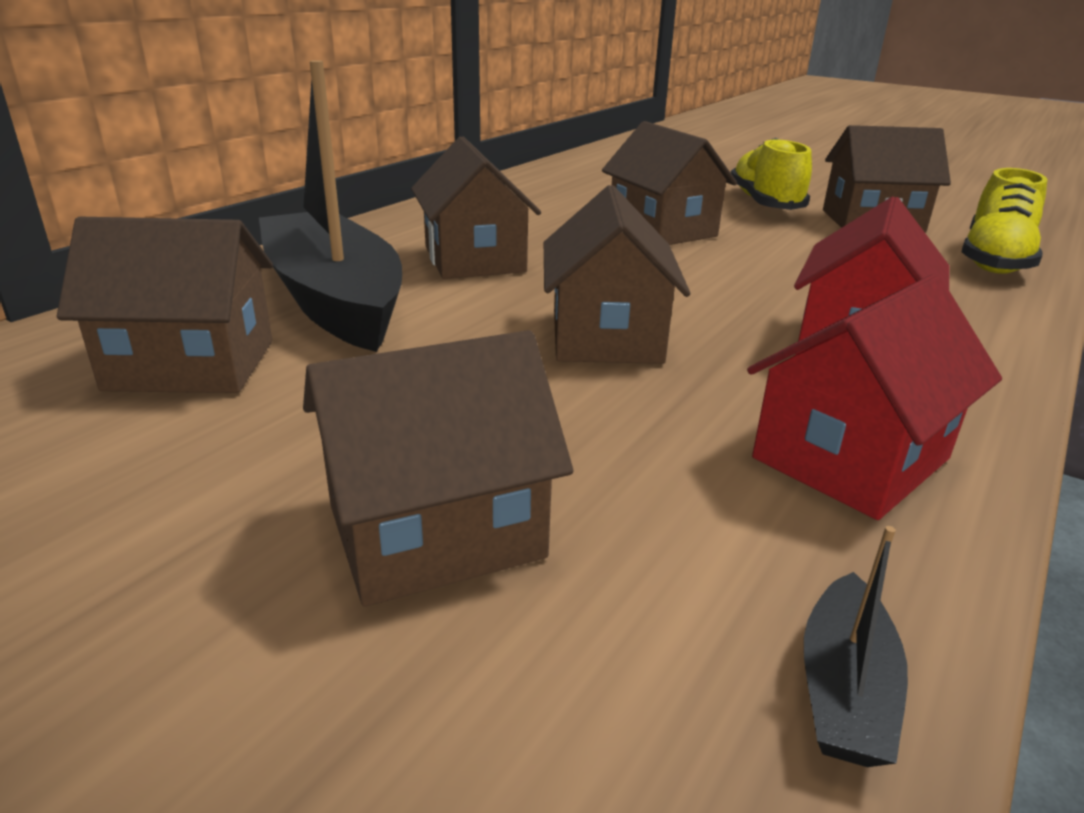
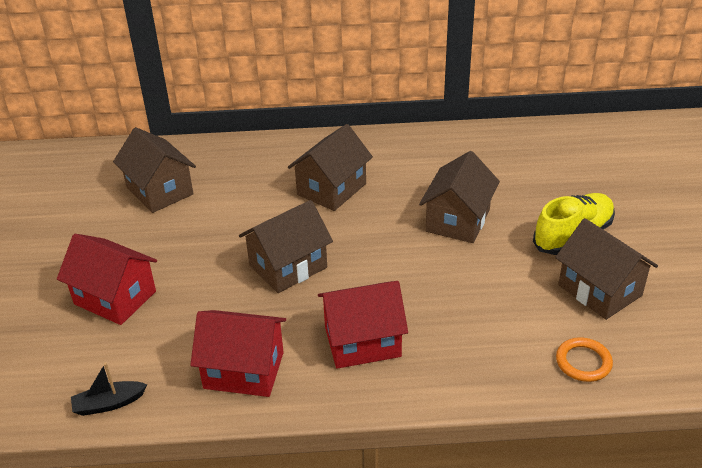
camera: 55 degrees right, 10 degrees up
(334, 300) = (243, 183): black boat -> none
(435, 532) = (115, 298): brown house -> red house
(994, 260) = (583, 362): yellow shoe -> orange ring

